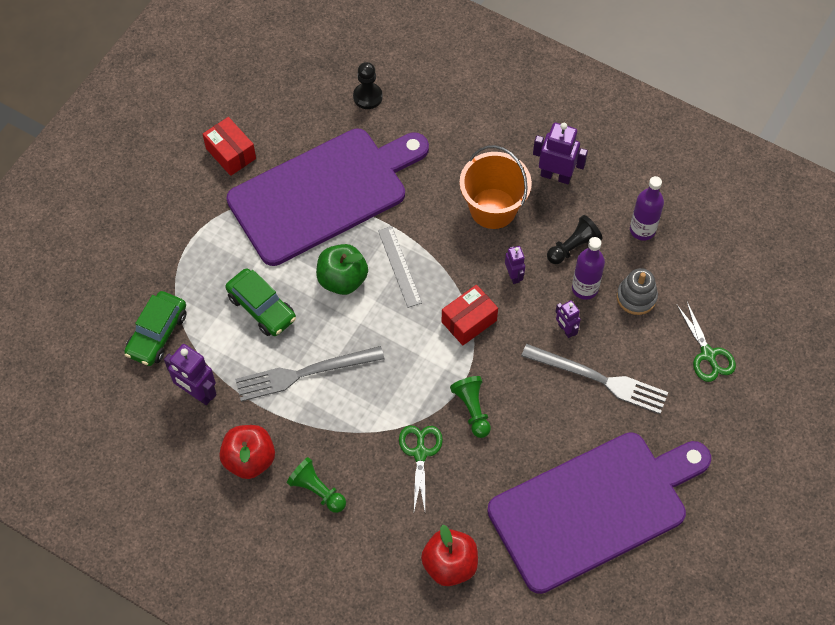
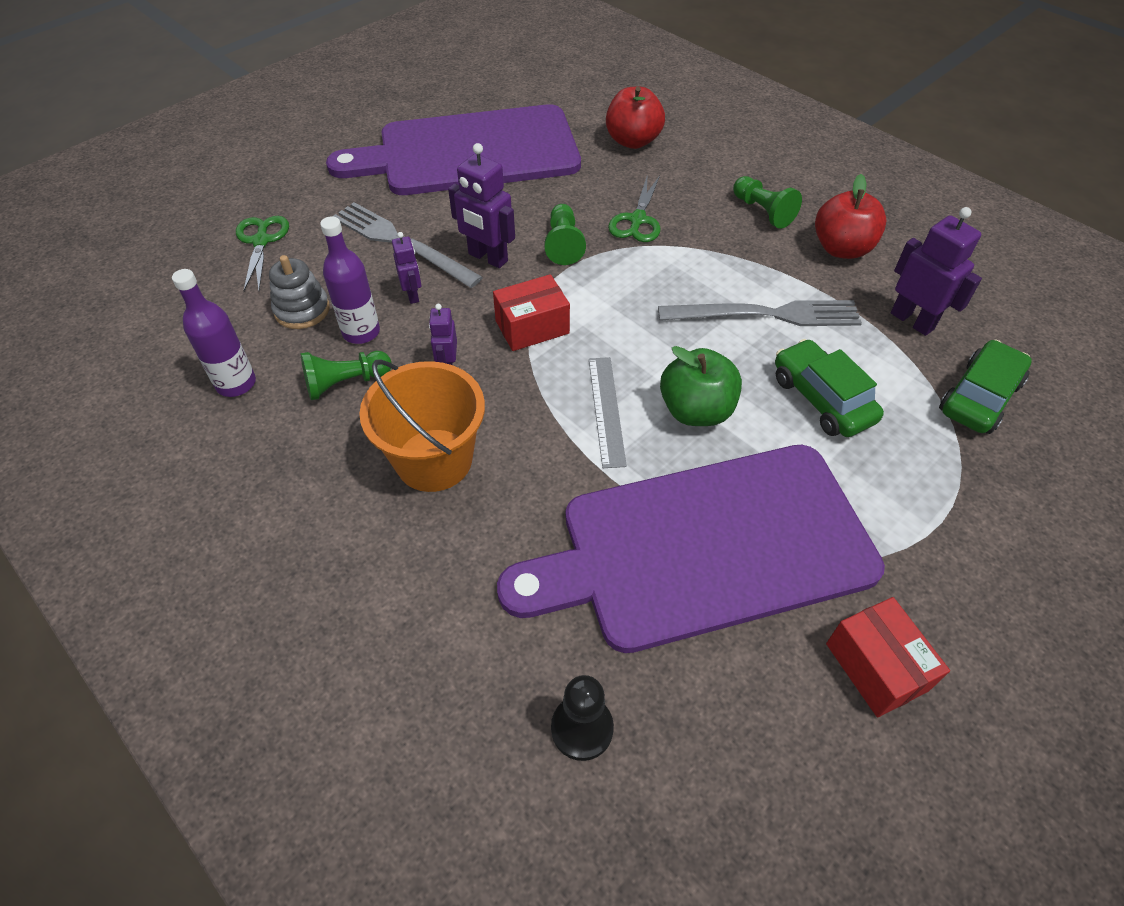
camera: 165 degrees left, 10 degrees down
(556, 175) = (310, 487): purple robot -> purple robot (487, 258)
(573, 247) = (345, 383): black pawn -> green pawn

